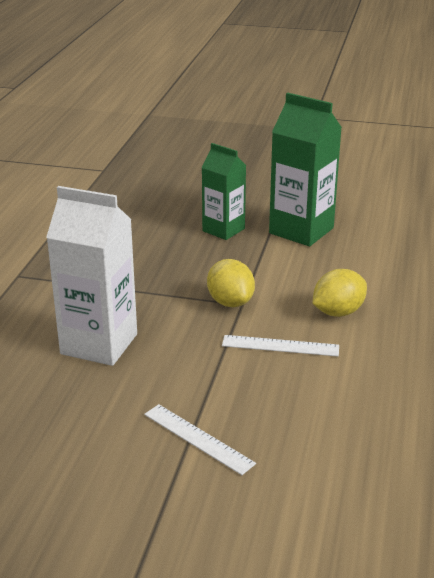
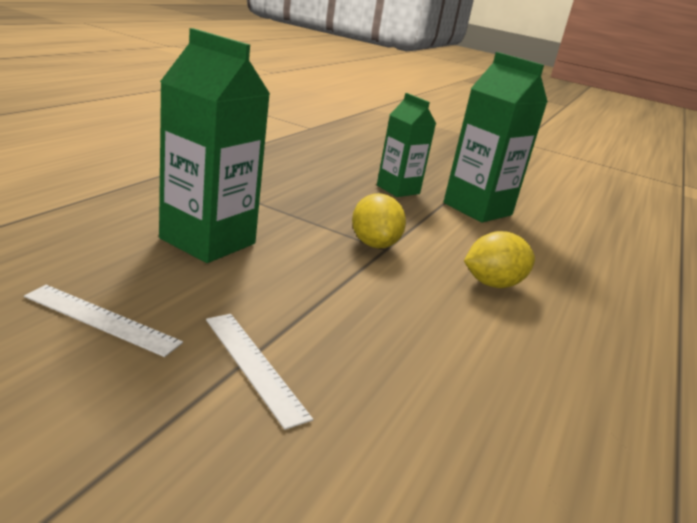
camera: 10 degrees right, 5 degrees down
(99, 344) = (208, 241): white carton -> green carton
(280, 346) = (411, 297): white ruler -> white ruler (101, 319)

